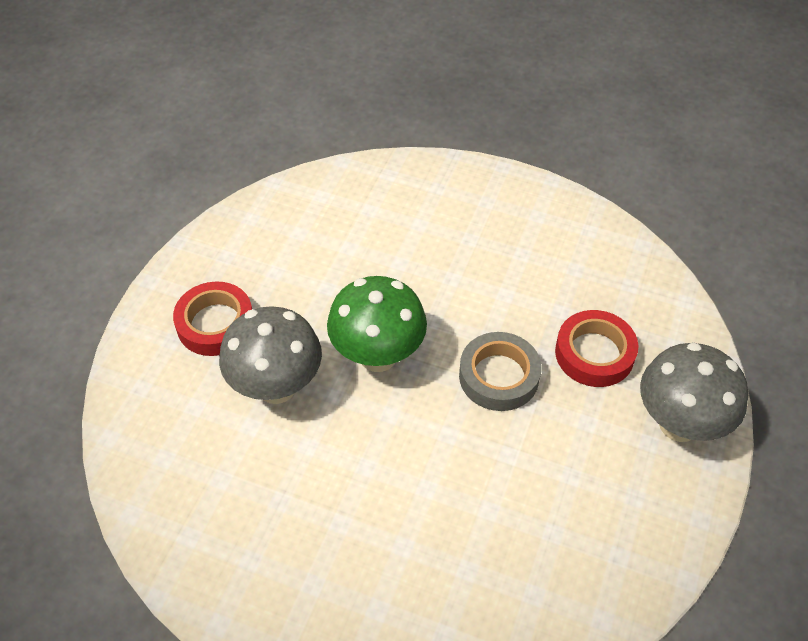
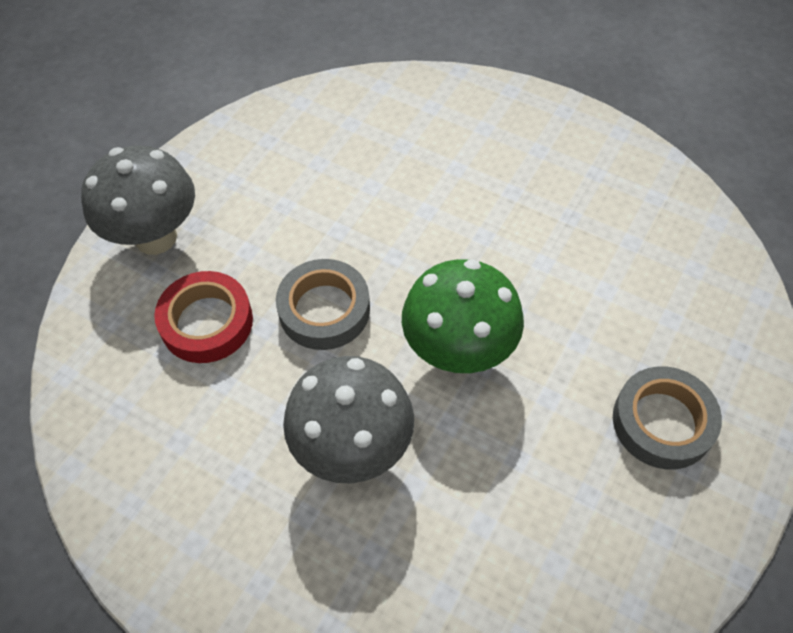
camera: 170 degrees left, 5 degrees up
(215, 324) = (662, 422): red tape -> grey tape
(277, 387) = (579, 329): grey mushroom -> grey mushroom (353, 448)

